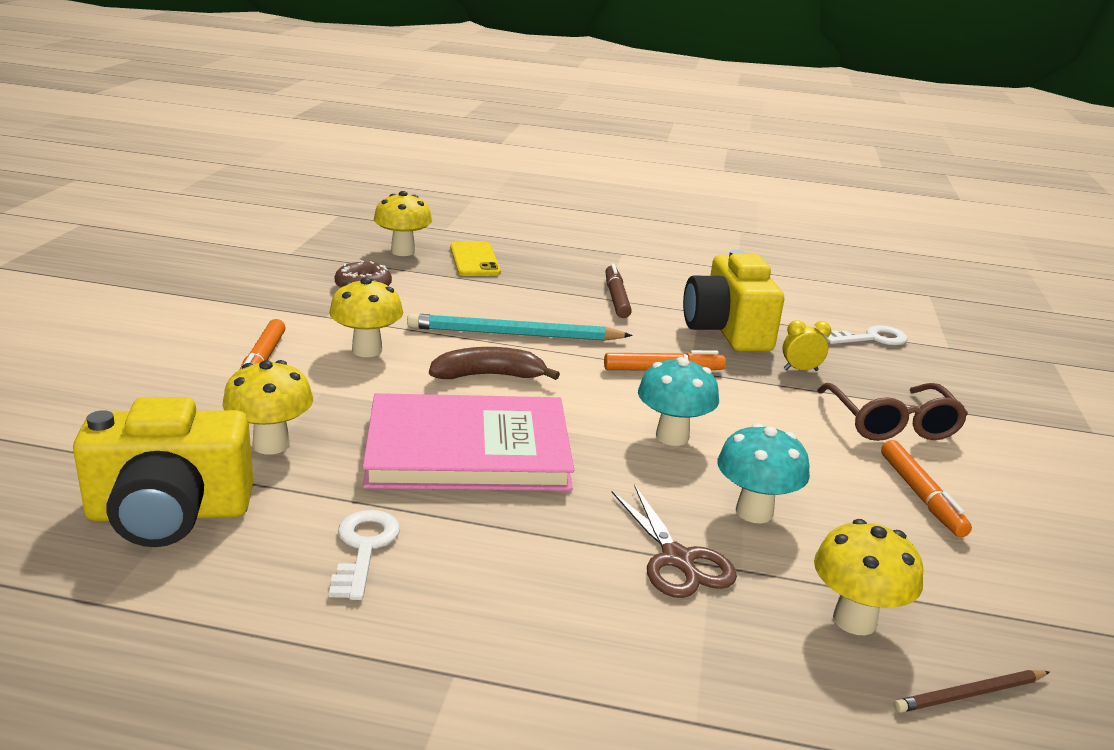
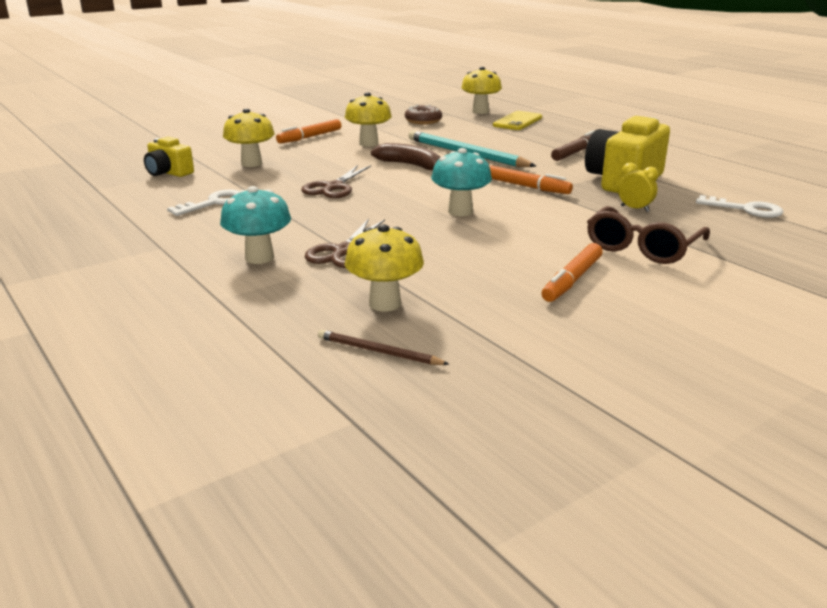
camera: 45 degrees right, 0 degrees up
(169, 514) = (168, 173): yellow camera -> yellow camera, size x0.55
(468, 450) = (334, 187): pink book -> brown scissors
(754, 512) = (434, 250): turquoise mushroom -> turquoise mushroom (259, 258)

